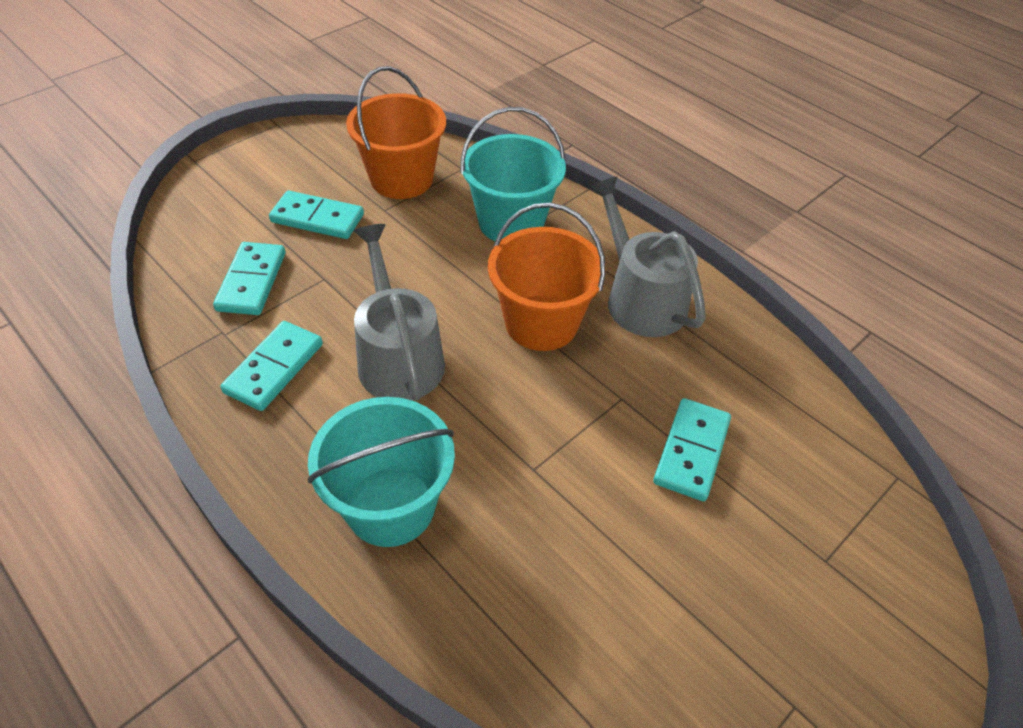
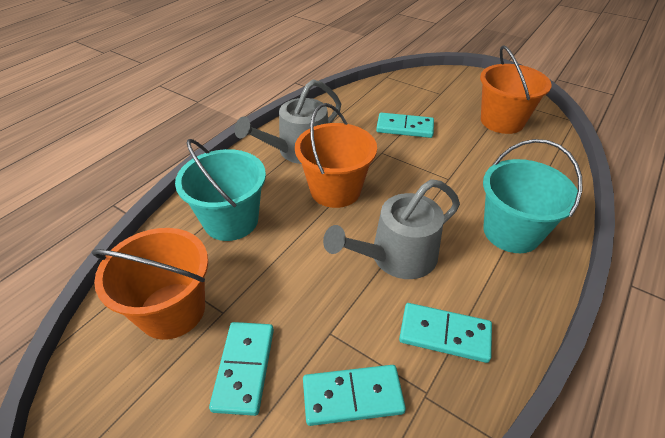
camera: 100 degrees left, 5 degrees down
(702, 644) = (502, 121): none -> orange bucket

